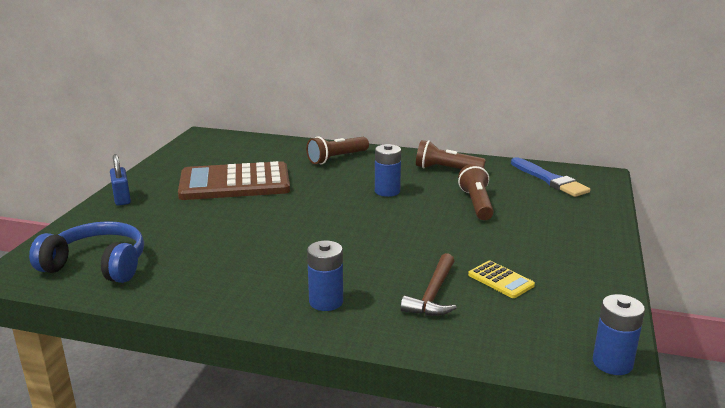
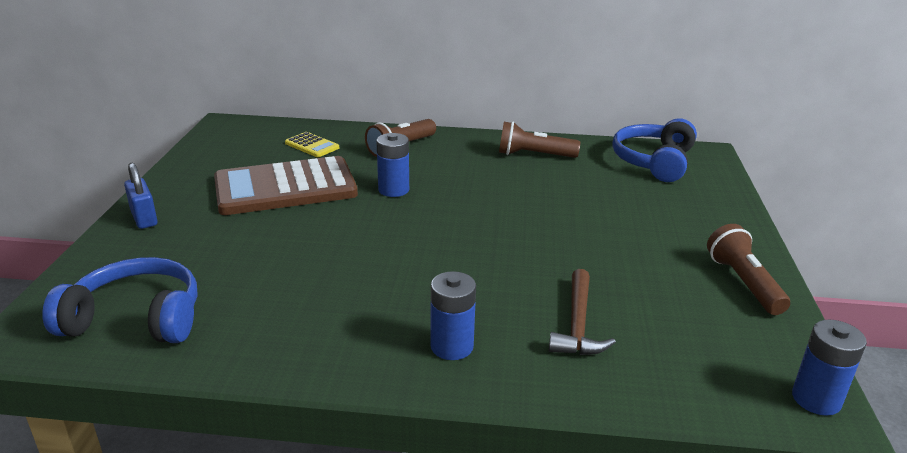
camera: 10 degrees left, 5 degrees up
(387, 191) = (475, 187): blue battery -> blue battery (393, 190)
(476, 204) = (583, 197): brown flashlight -> brown flashlight (743, 283)
(500, 280) = (648, 297): yellow calculator -> yellow calculator (312, 145)
(549, 180) = (653, 162): blue brush -> blue headphones

